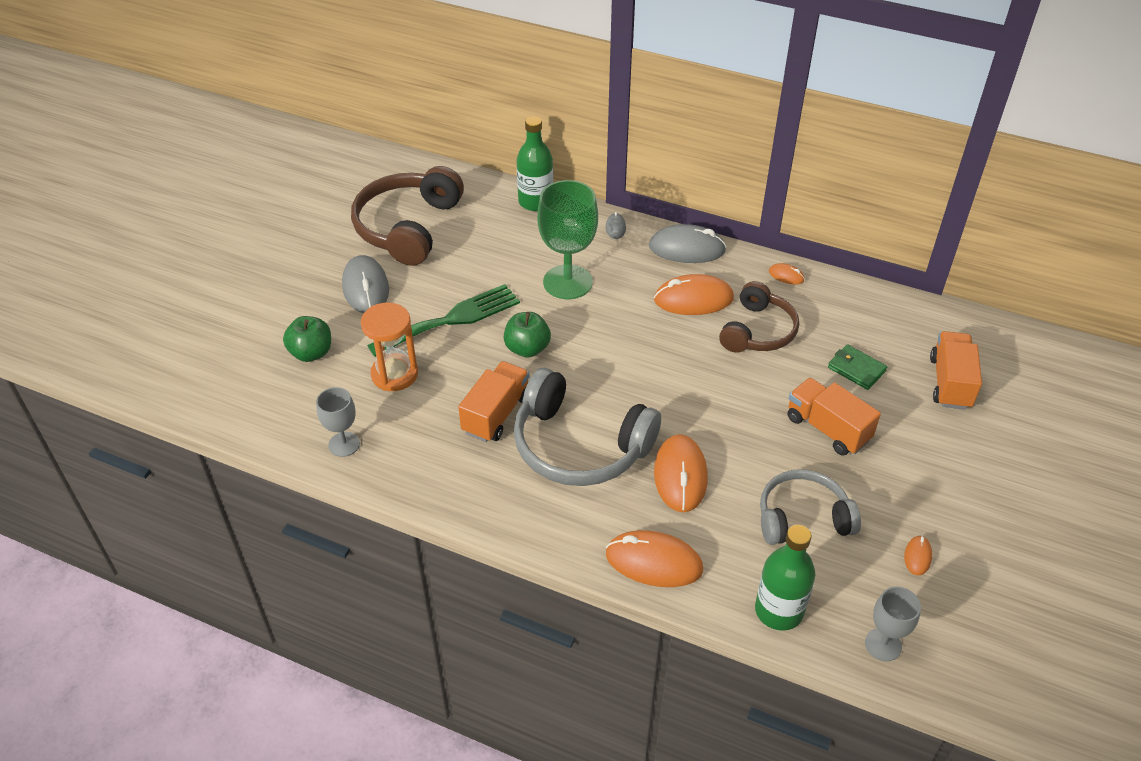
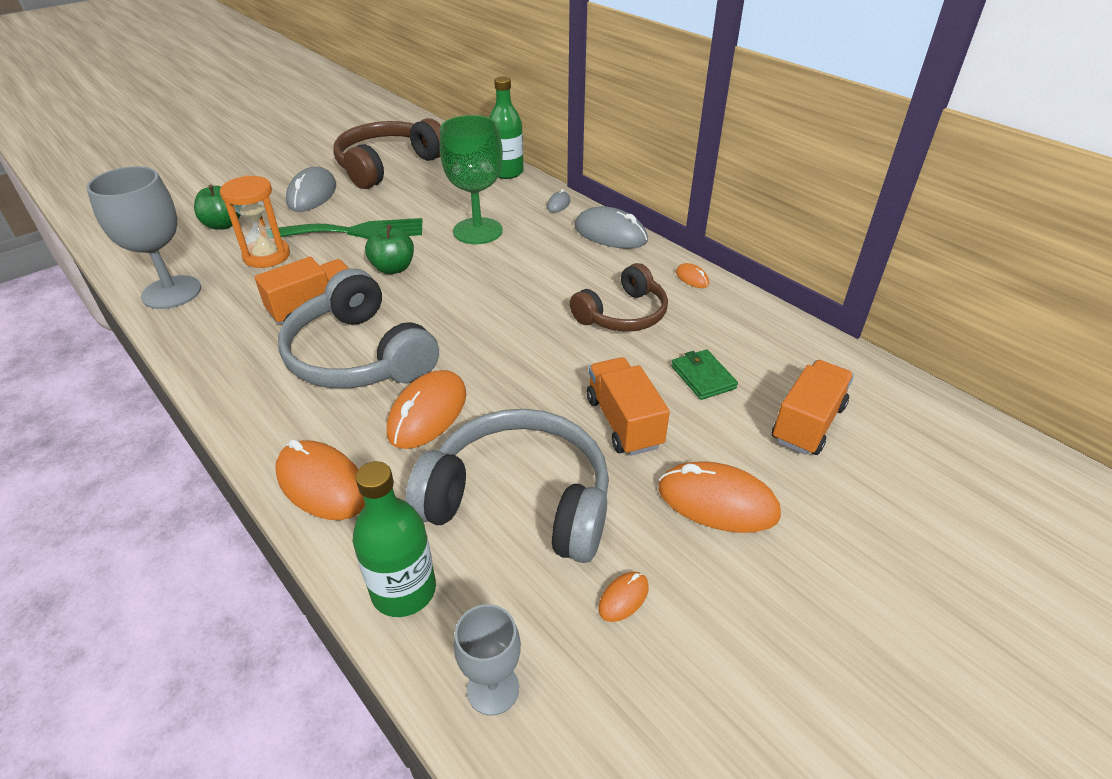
camera: 25 degrees right, 5 degrees down
(344, 444) = (171, 292): grey goblet -> grey goblet, size x1.81
(693, 299) = (581, 272): orange mouse -> orange mouse (717, 502)
(802, 518) = (519, 500): grey headphones -> grey headphones, size x1.54

